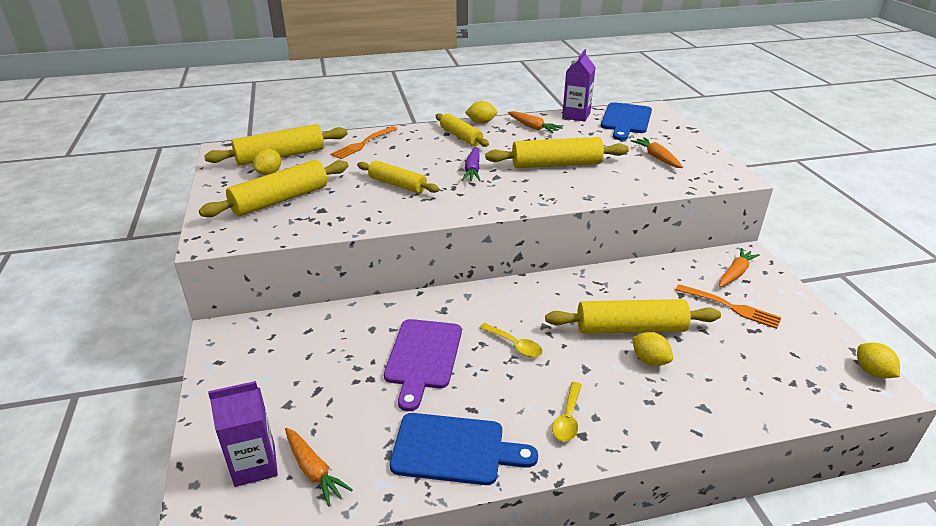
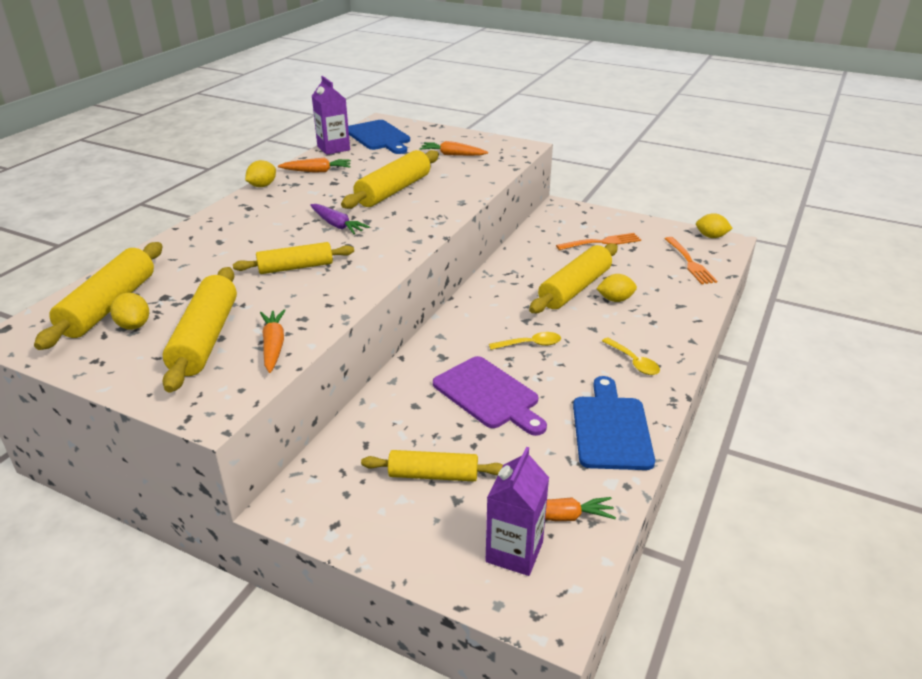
camera: 50 degrees left, 0 degrees up
(363, 143) = (181, 252): orange fork -> orange fork (689, 262)
(454, 449) = (610, 428): blue cutting board -> blue cutting board turned 45 degrees counterclockwise
(461, 137) = (269, 204): yellow rolling pin -> yellow rolling pin (433, 475)
(735, 273) = (571, 221): orange carrot -> orange carrot (273, 346)

